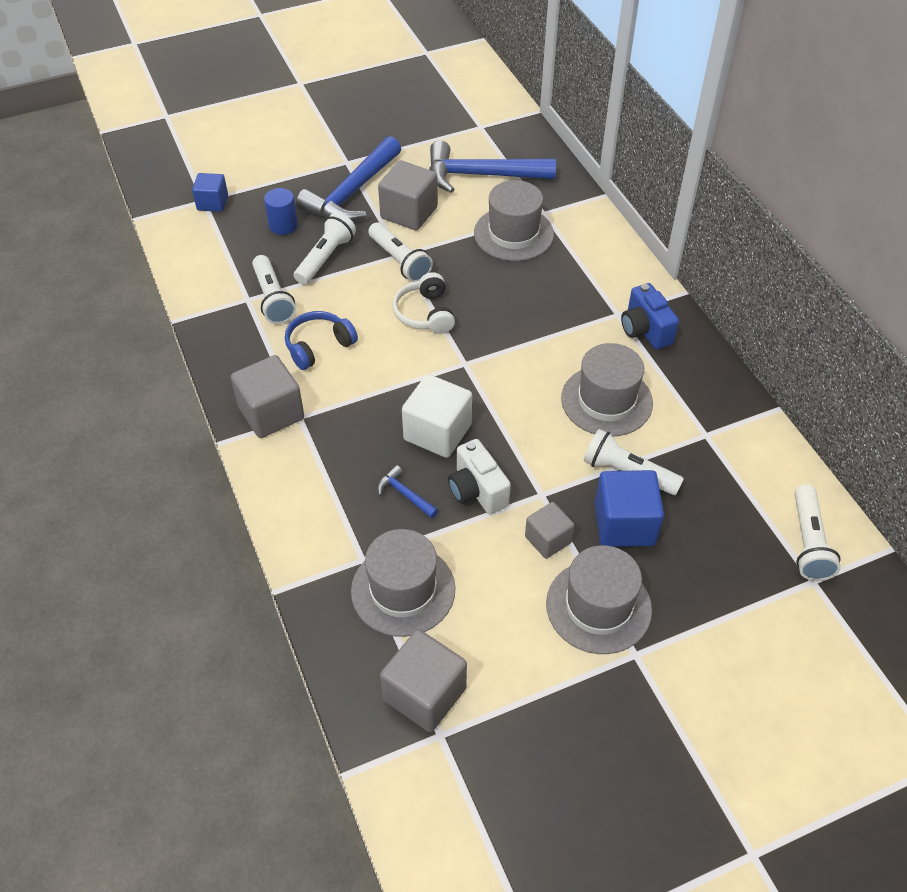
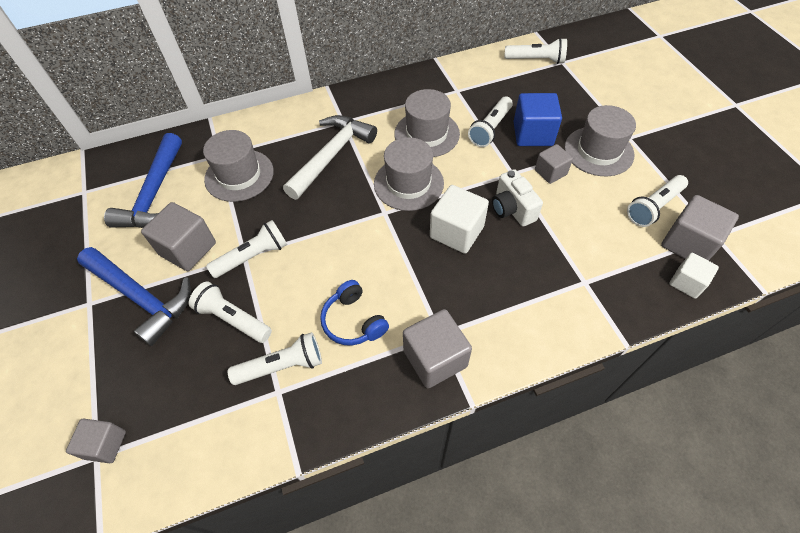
camera: 85 degrees left, 5 degrees up
(212, 203) = (105, 445): blue cube -> grey cube
(283, 225) = (171, 362): blue cylinder -> none
(359, 677) = (686, 282): none -> white cube
(403, 590) = (607, 255): grey hat -> grey hat (408, 183)
(405, 494) = (520, 254): blue hammer -> none
(425, 313) = (324, 238): white headphones -> none
(477, 490) = (512, 209): white camera -> white camera turned 90 degrees clockwise
(490, 662) = (654, 207): none -> white flashlight
(553, 309) = (331, 156): none -> white hammer
(645, 330) = (361, 109): blue camera -> none

